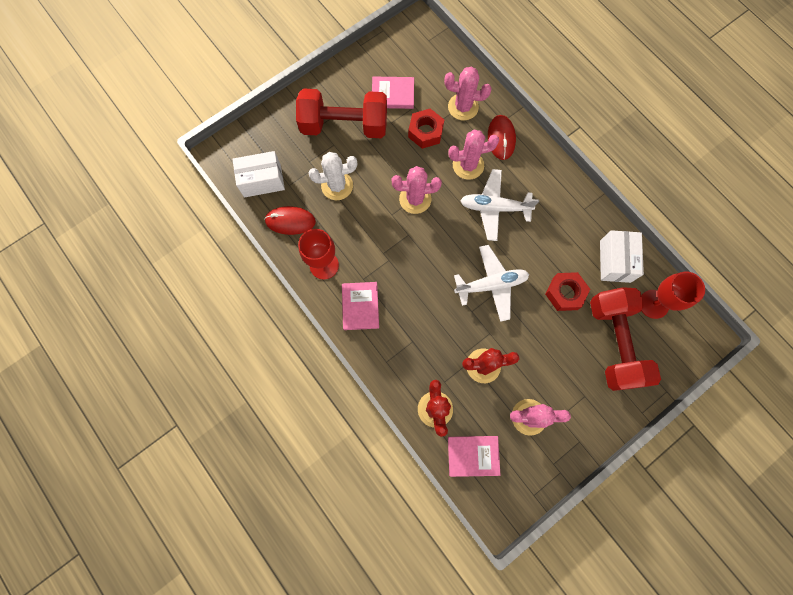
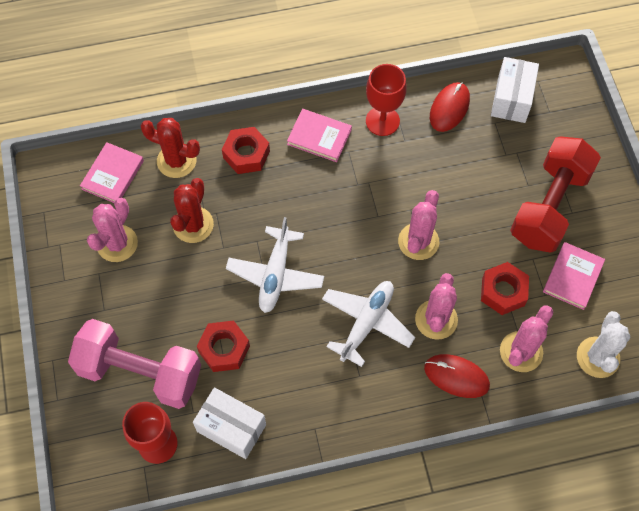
camera: 115 degrees right, 10 degrees down
(337, 186) = (472, 168): white cactus -> white cactus (598, 357)
(402, 355) = (246, 154): none -> red nut
(614, 343) = (140, 372): red dumbbell -> pink dumbbell

